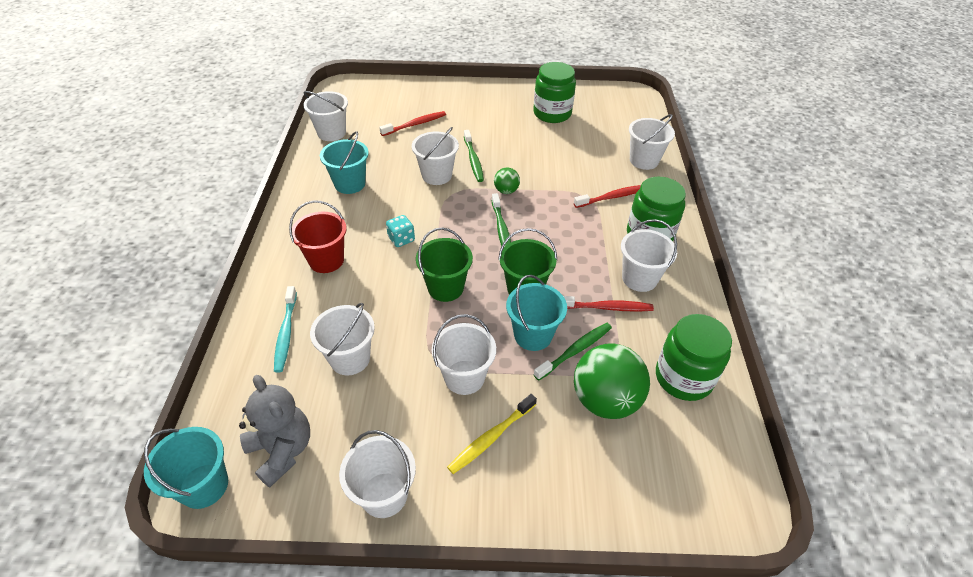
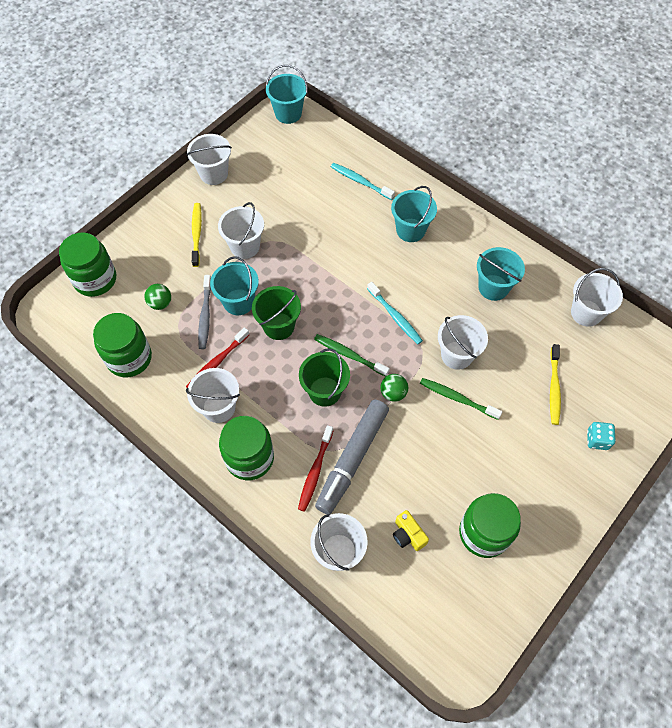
camera: 130 degrees right, 15 degrees up
(282, 450) = (279, 147): grey teddy bear -> none
(326, 260) = (410, 230): red bucket -> turquoise bucket
(350, 358) = (311, 201): white bucket -> none
(401, 239) = (395, 284): turquoise dice -> turquoise dice (597, 440)
(415, 124) = (554, 388): red toothbrush -> yellow toothbrush
(436, 223) = (395, 316): none -> turquoise toothbrush
(445, 288) = (323, 281): green bucket -> green bucket (325, 391)
(575, 351) = (205, 315): green toothbrush -> grey toothbrush
(580, 185) = (352, 459): none -> grey marker
(594, 139) = (408, 535): none -> yellow camera
(605, 400) = (160, 303): green ball -> green ball, size x0.49
(652, 495) = (95, 279): none -> green jar

